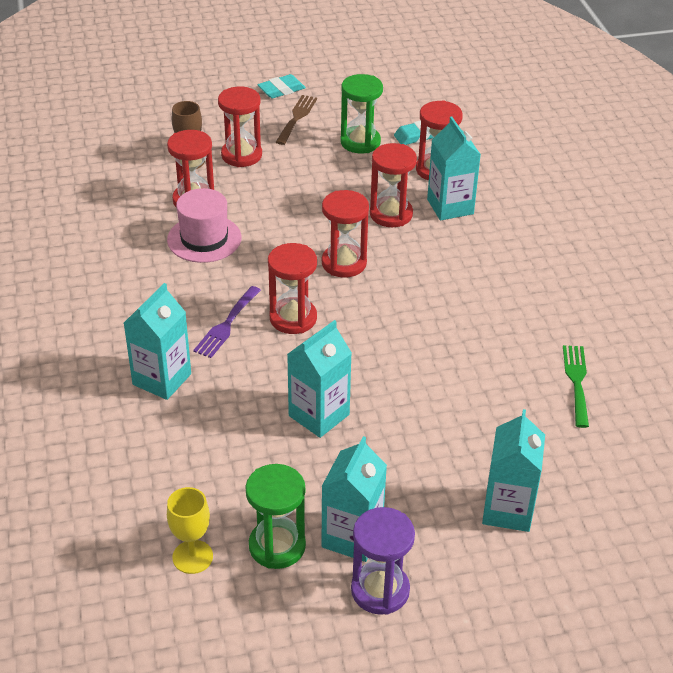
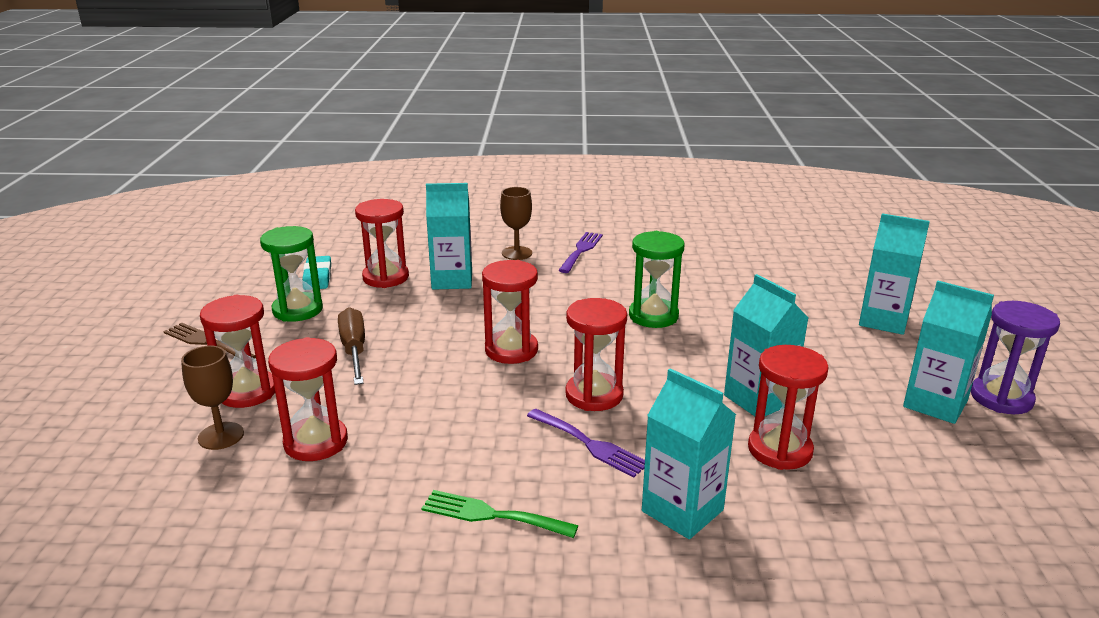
camera: 75 degrees left, 15 degrees down
(192, 557) = (994, 517): yellow goblet -> none
(204, 239) = (407, 443): pink hat -> none
(277, 546) = (960, 452): green hourglass -> green hourglass (653, 316)
(281, 90) = (133, 345): turquoise eraser -> none
(312, 185) = (354, 350): none -> brown screwdriver
(391, 214) = (443, 312): red hourglass -> red hourglass (780, 450)
(527, 234) = (517, 253): none -> brown goblet
(557, 274) = (581, 250): none -> purple fork
(576, 381) = (724, 267): green fork -> green fork (491, 515)

